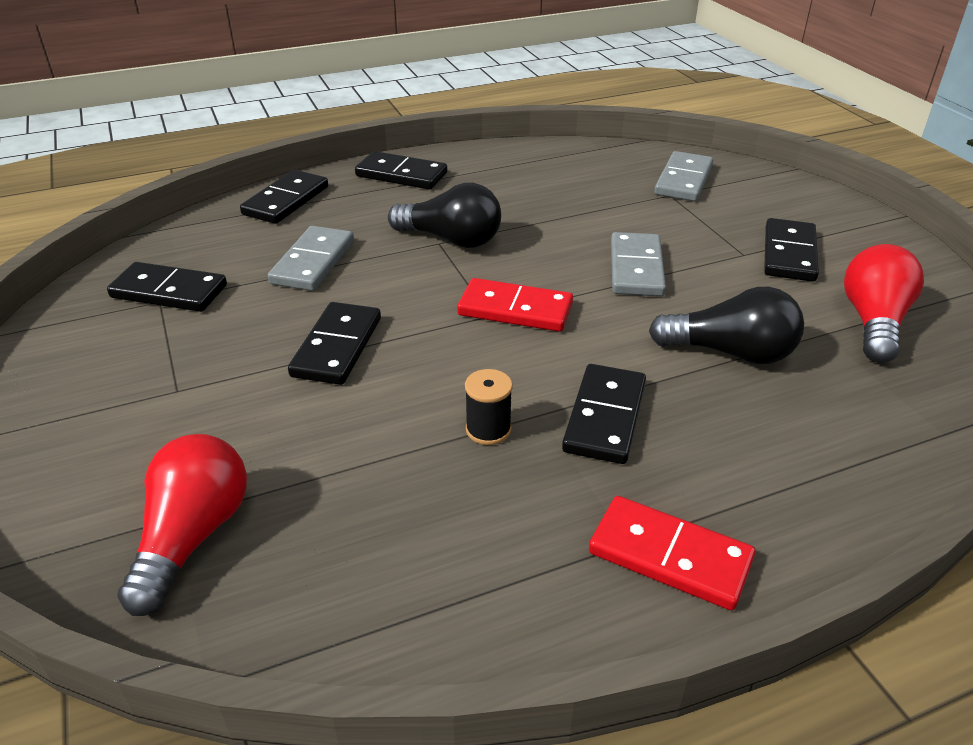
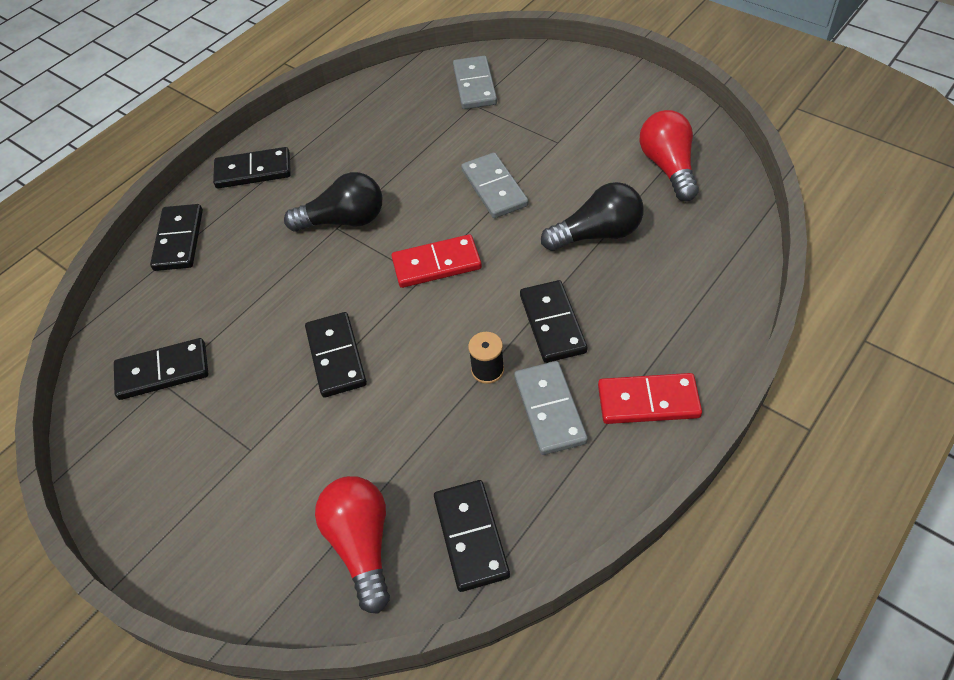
camera: 25 degrees left, 15 degrees up
(313, 262) = (254, 290): grey domino -> grey domino (550, 409)
(789, 254) = (586, 128): black domino -> black domino (471, 536)

